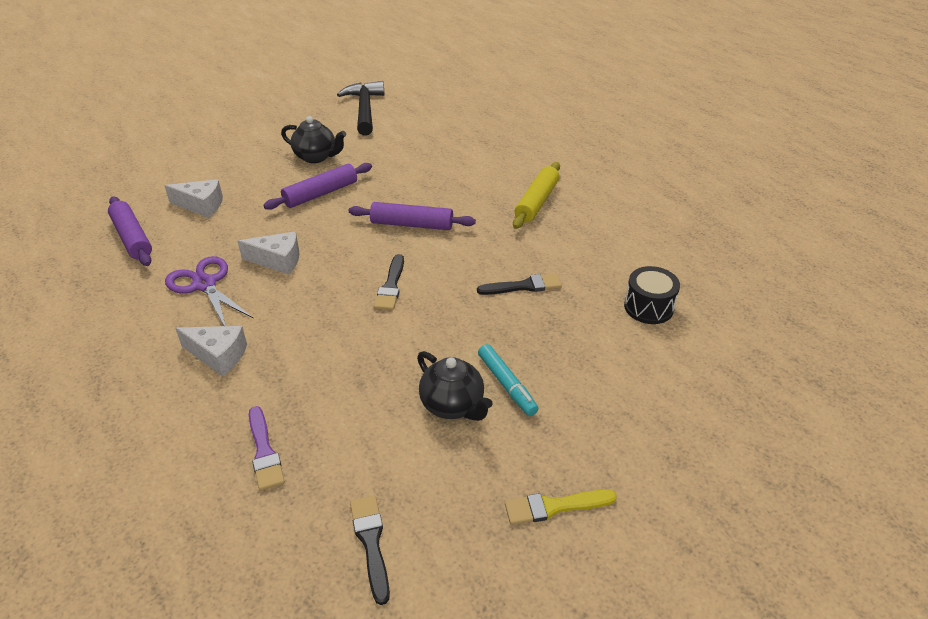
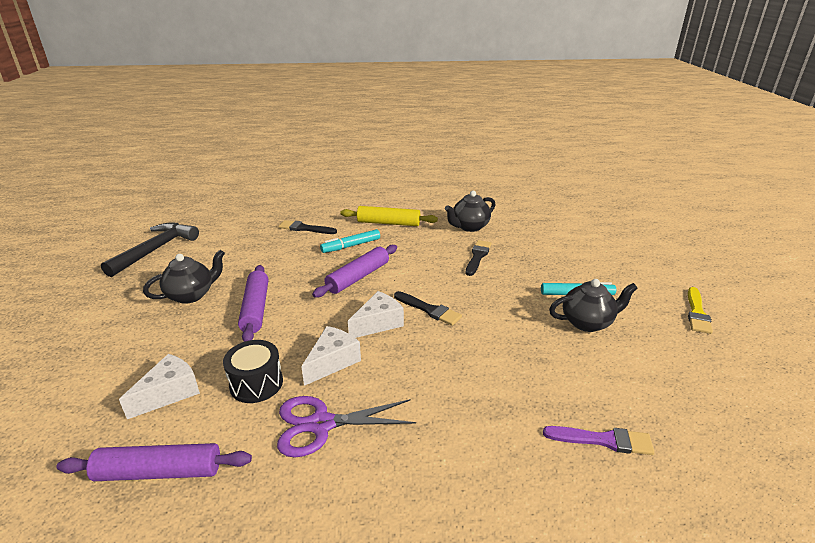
camera: 60 degrees left, 10 degrees down
(218, 355) = (449, 441): white cheese -> white cheese (378, 323)
(365, 109) = (155, 250): black hammer -> black hammer turned 90 degrees clockwise
(371, 542) = (721, 403): black brush -> black brush (305, 228)
(465, 198) = (351, 246): none -> turquoise marker
(536, 202) = (388, 223): yellow rolling pin -> yellow rolling pin turned 45 degrees counterclockwise
(589, 259) = (469, 227): none -> black teapot
(648, 307) = (531, 225): black drum -> black drum (256, 383)

